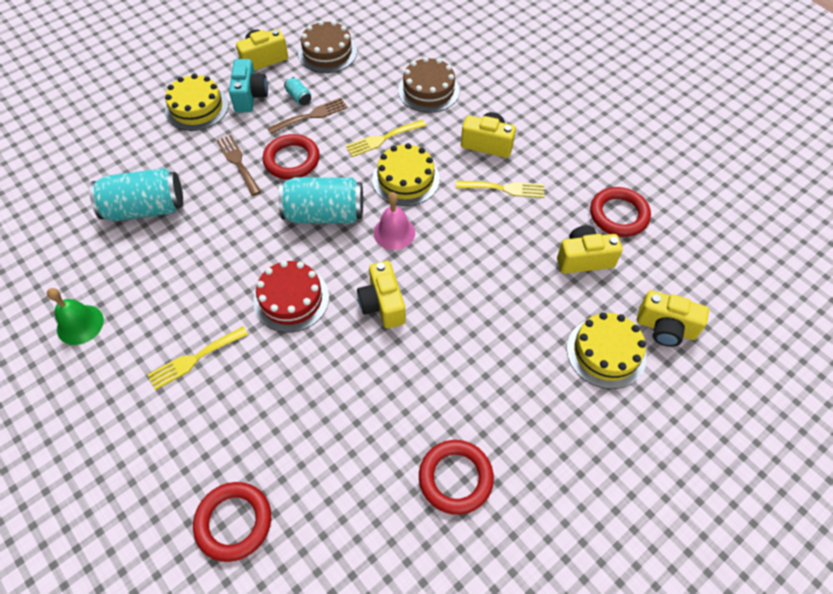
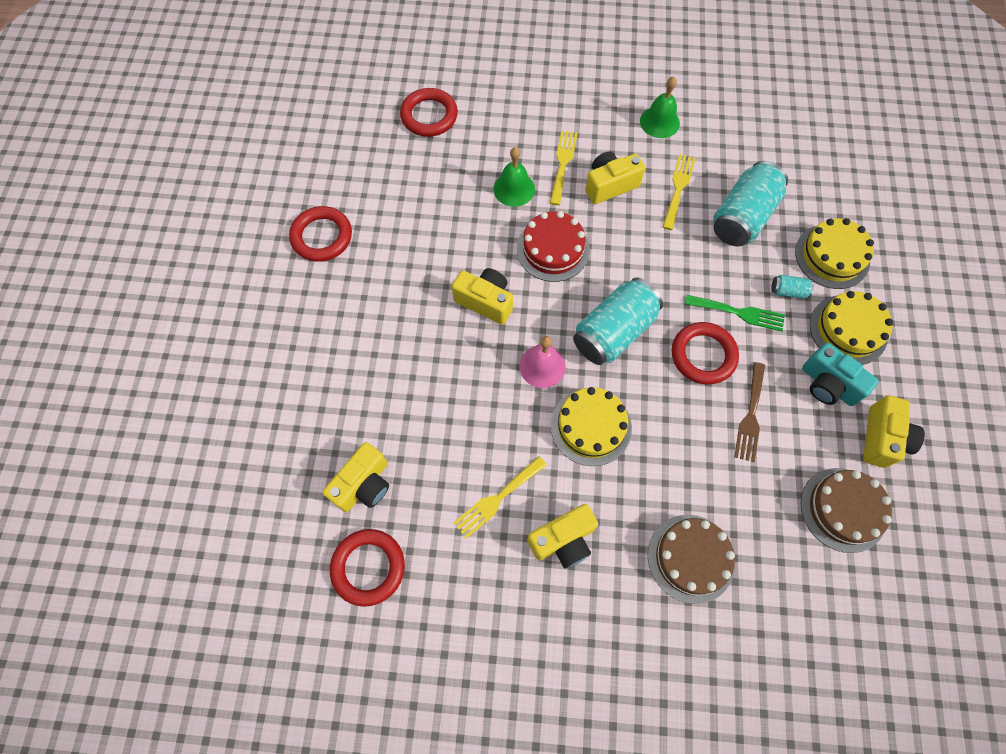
camera: 135 degrees right, 10 degrees up
(238, 162) = (739, 313): brown fork -> green fork
(256, 373) = (514, 189): none -> green bell
(299, 97) = (788, 425): turquoise can -> turquoise can (788, 291)
(382, 139) = (660, 451): yellow fork -> yellow fork (678, 188)
(606, 352) = (283, 410): yellow cake -> yellow cake (832, 256)
(665, 328) = (247, 475): yellow camera -> yellow camera (610, 185)

